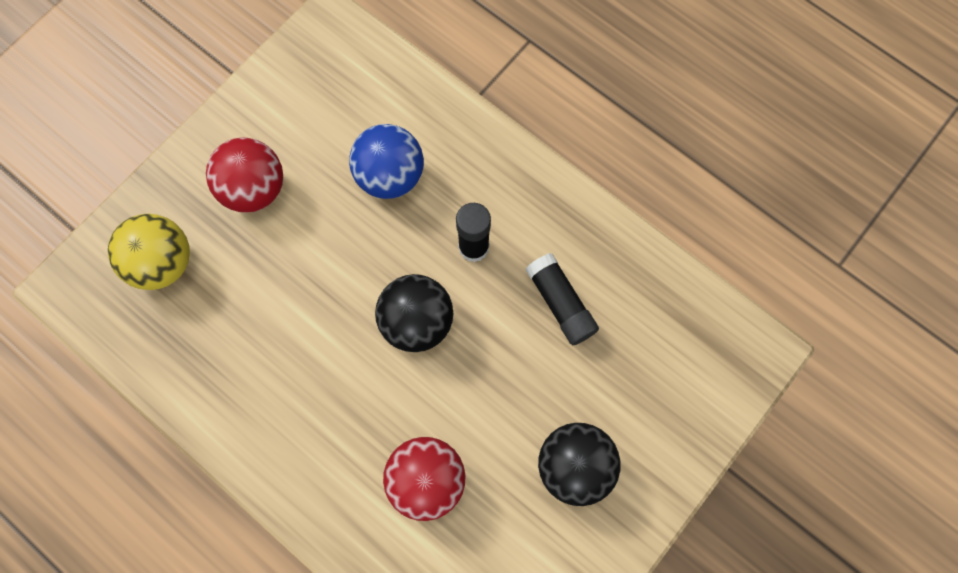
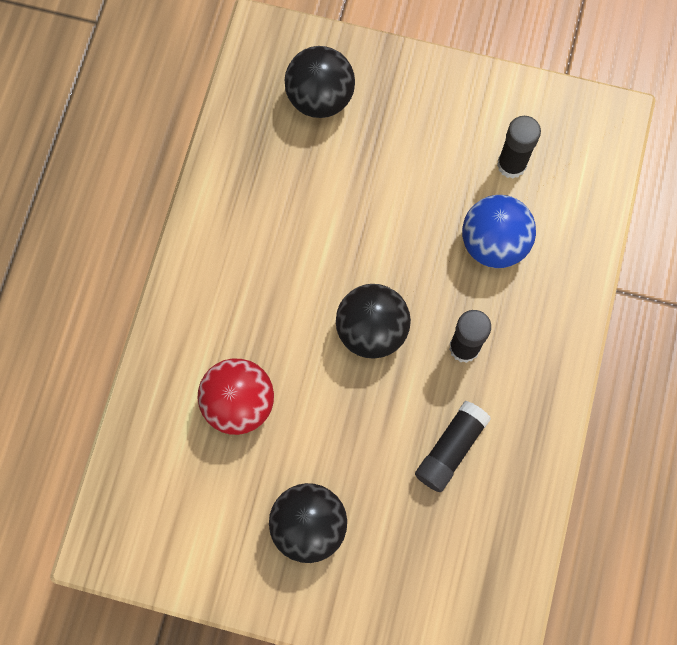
camera: 65 degrees right, 0 degrees up
(163, 262) = (320, 98): yellow ball -> black ball
(254, 189) = (422, 136): red ball -> none
(325, 125) = (511, 165): none -> black glue stick

